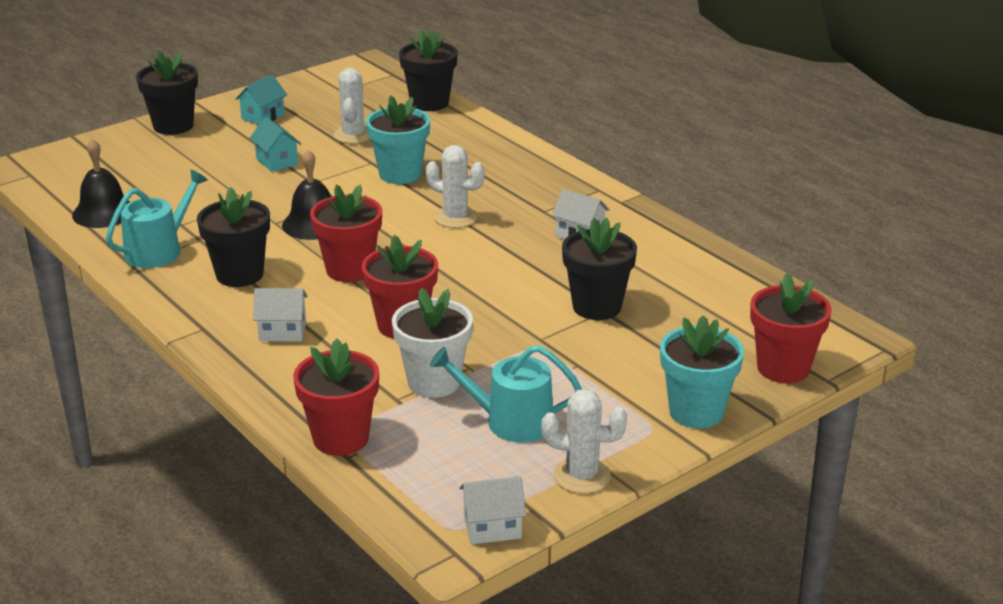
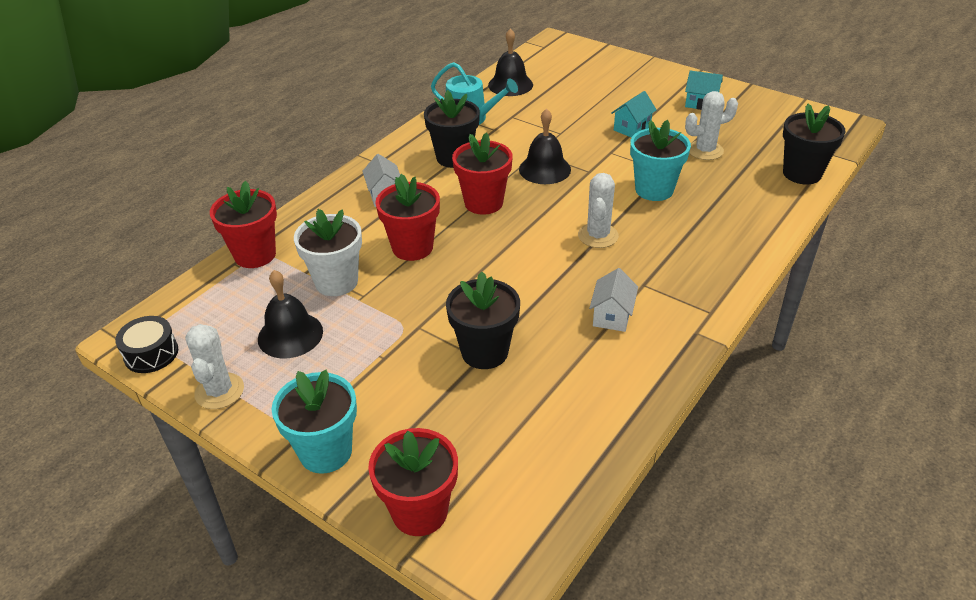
camera: 75 degrees right, 10 degrees up
(173, 126) = (653, 73): black flower pot -> none
(492, 527) = (151, 354): white house -> black drum
(511, 421) = (290, 335): turquoise watering can -> black bell

